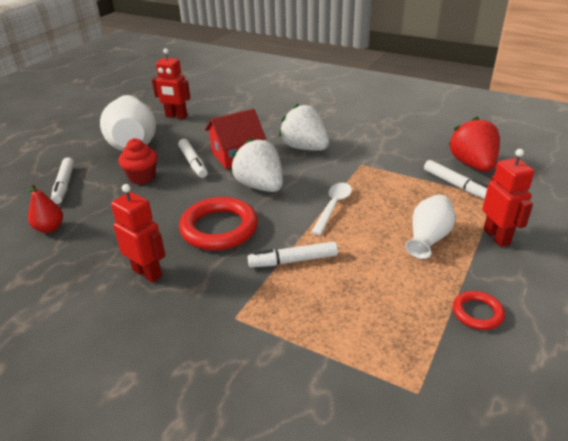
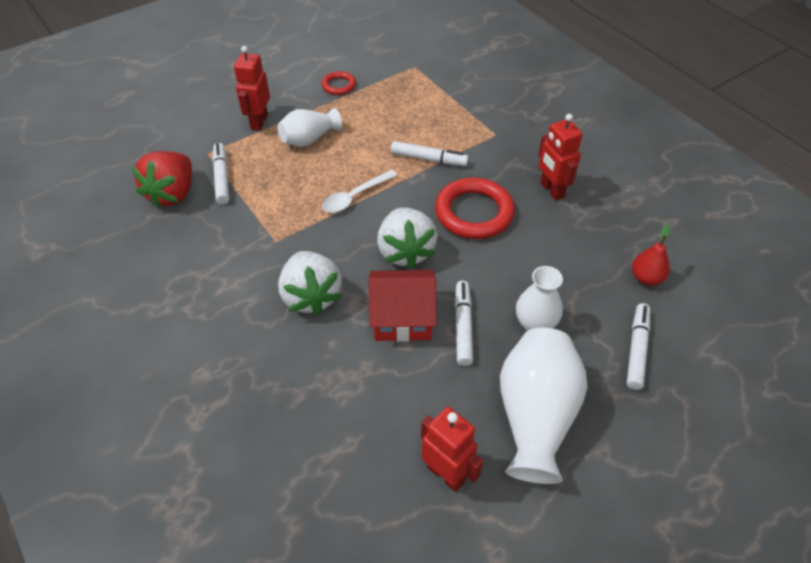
camera: 155 degrees left, 15 degrees up
(142, 177) = (535, 324): red cupcake -> white vase

